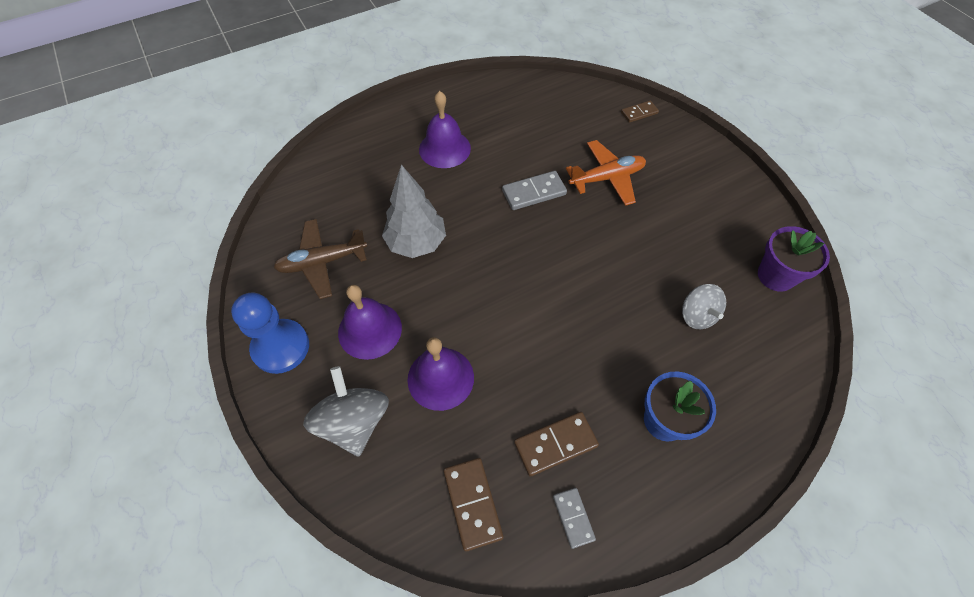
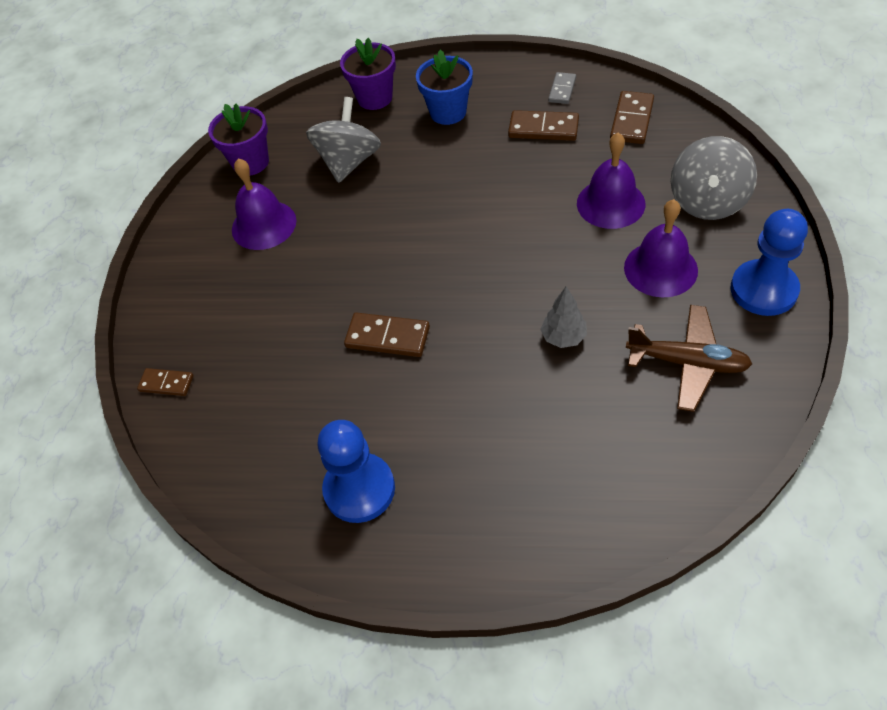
camera: 140 degrees left, 5 degrees down
(416, 243) = (563, 337): grey tree -> grey tree, size x0.57
(444, 148) = (449, 454): purple bell -> purple bell (264, 225)
(481, 114) = (359, 489): none -> blue pawn
(534, 192) = (387, 337): grey domino -> brown domino
(607, 178) = (293, 316): orange plane -> none
(697, 315) = (349, 162): grey spinning top -> grey spinning top, size x1.55
(752, 404) = (375, 98): none -> purple flower pot

